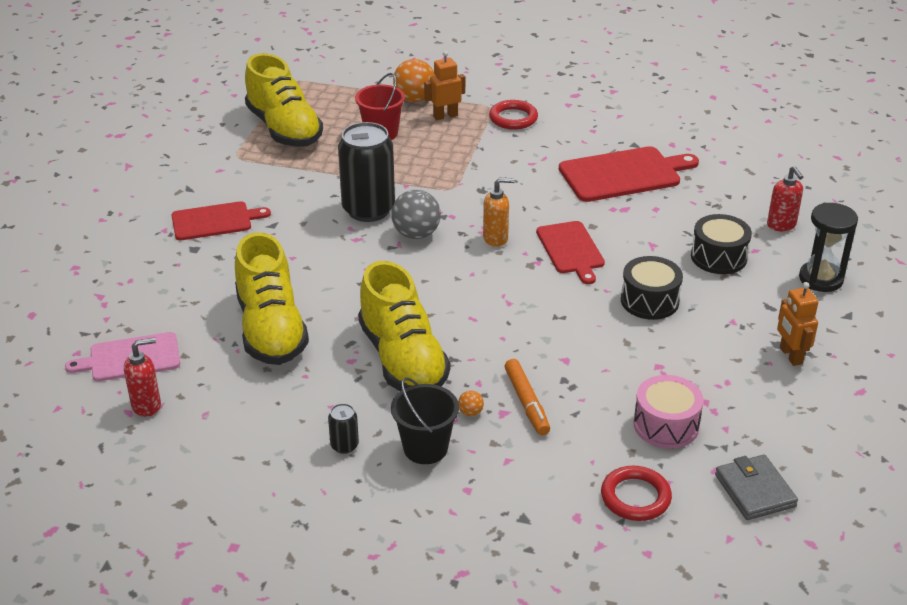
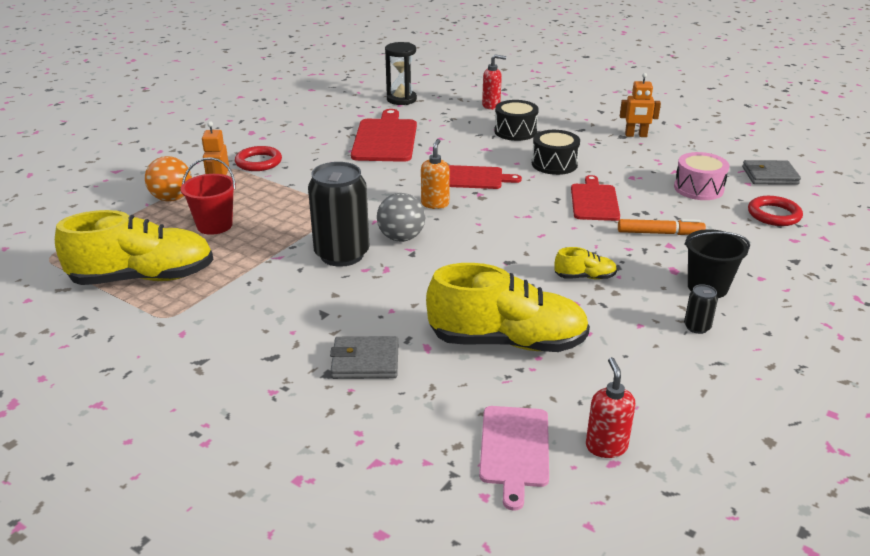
camera: 70 degrees left, 5 degrees down
(215, 221) = (285, 351): red cutting board -> red cutting board (594, 201)
(215, 262) = (365, 361): none -> grey wallet
(403, 359) = (585, 277): yellow shoe -> yellow shoe, size x0.44
(470, 412) = (666, 259): orange ball -> none
(821, 279) = (558, 109): black hourglass -> black hourglass (401, 99)

